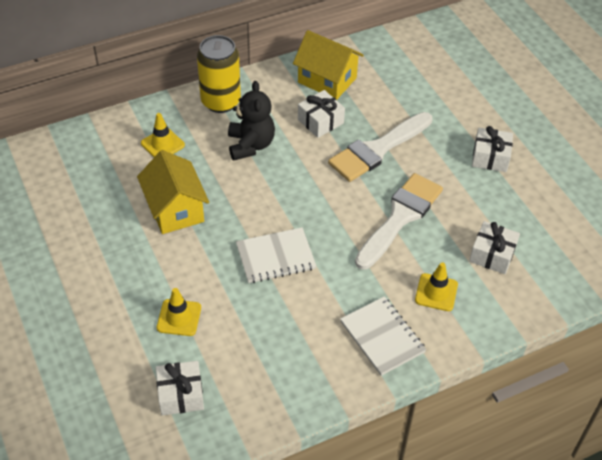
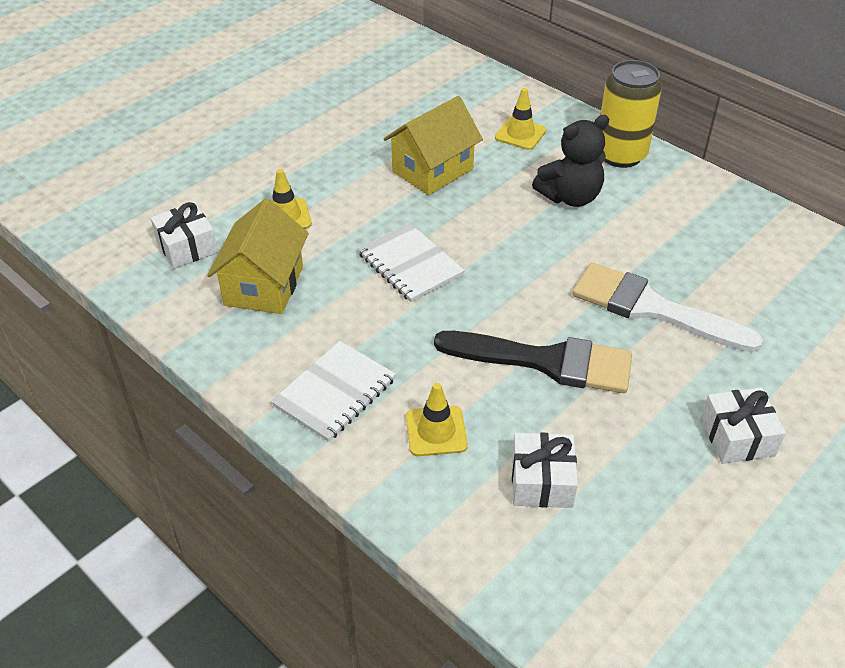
camera: 70 degrees right, 5 degrees down
(320, 121) = (659, 243): white gift -> none
(327, 80) = (738, 229): yellow house -> yellow house (264, 286)
(400, 217) = (546, 361): white brush -> black brush

